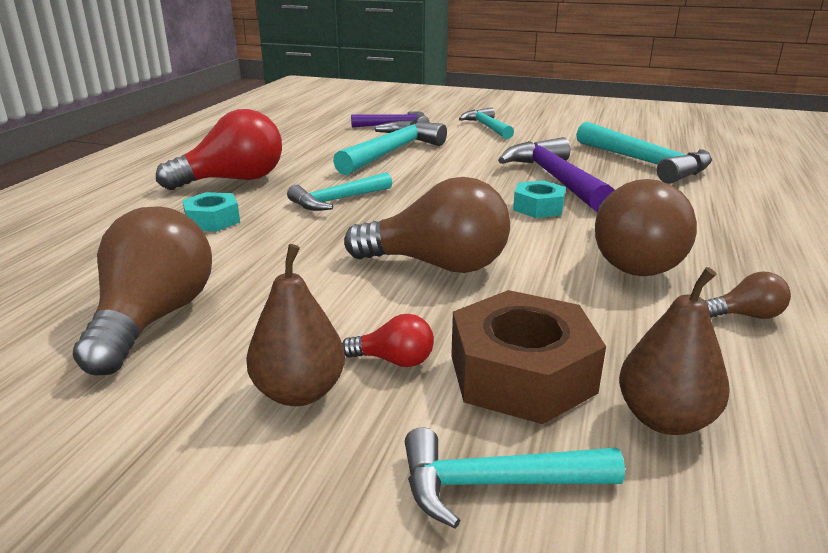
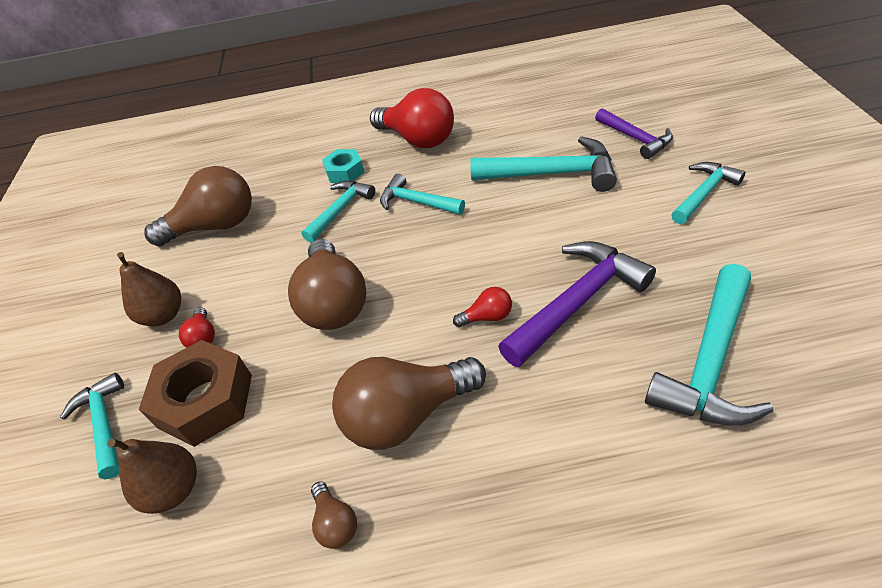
camera: 70 degrees right, 20 degrees up
(281, 235) = (340, 210): none -> turquoise hammer
(538, 207) = (487, 317): turquoise nut -> red light bulb

